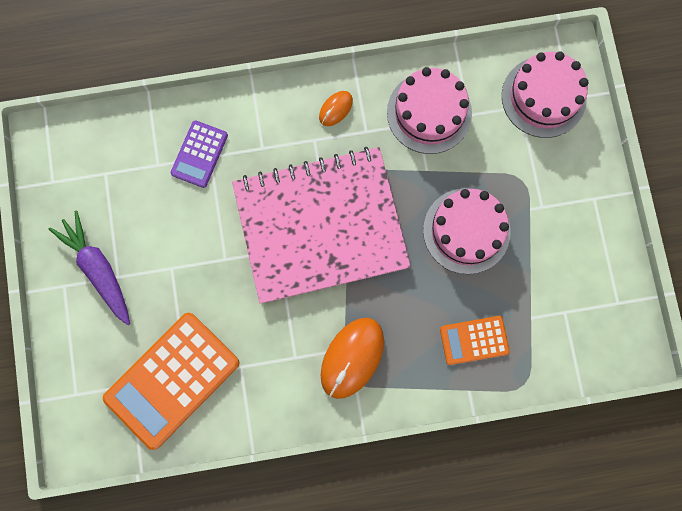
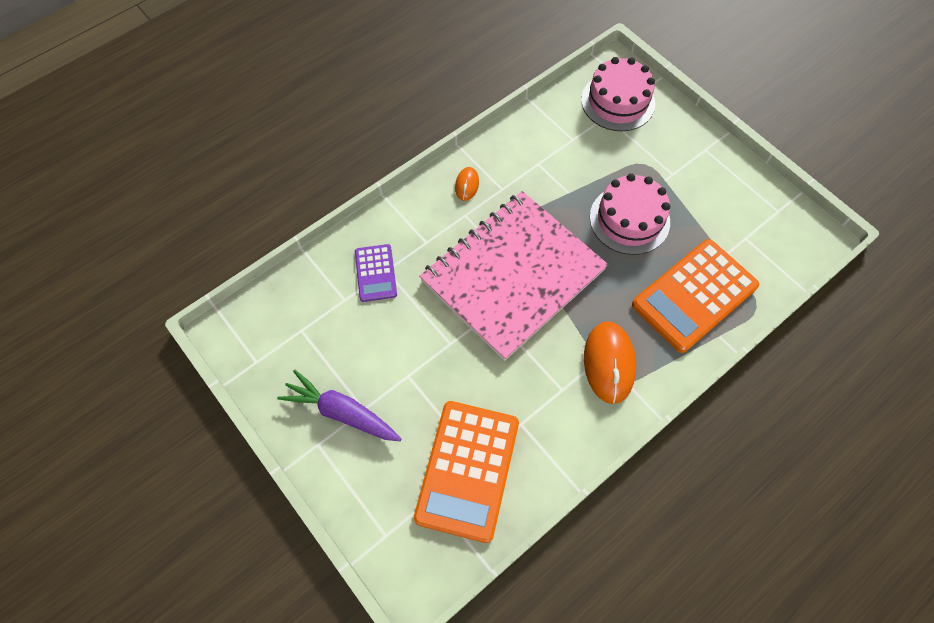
camera: 30 degrees left, 15 degrees down
(429, 113) = (541, 152): pink cake -> none
(474, 340) = (694, 295): orange calculator -> orange calculator, size x1.90

